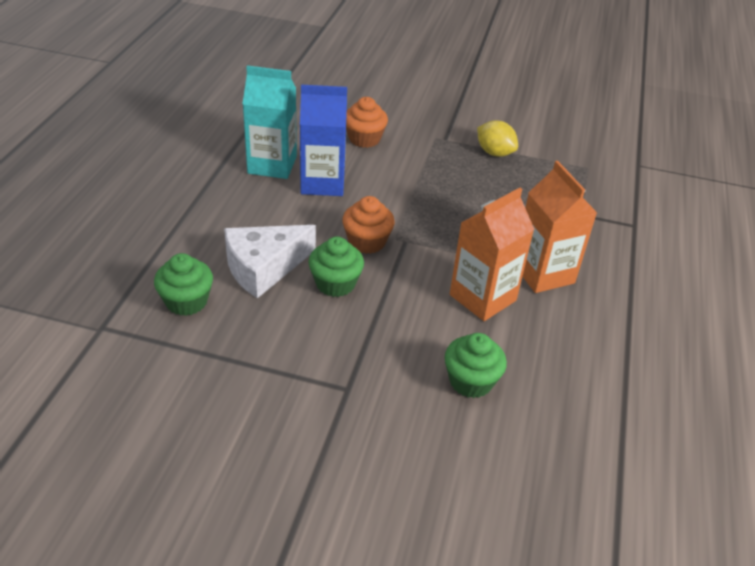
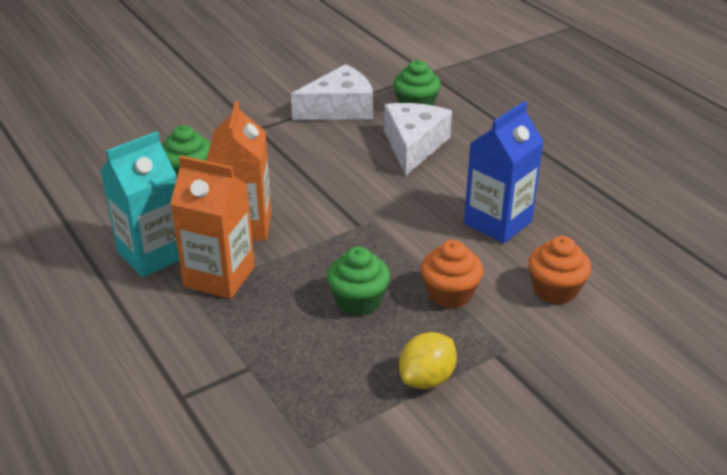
camera: 135 degrees right, 5 degrees down
(246, 352) = (339, 108): none -> white cheese
(272, 165) = (559, 208): turquoise carton -> turquoise carton (152, 255)
(335, 283) = (355, 167): green cupcake -> green cupcake (358, 301)
(367, 242) = (384, 205): orange cupcake -> orange cupcake (450, 294)
(494, 153) = (427, 379): yellow lemon -> yellow lemon turned 45 degrees counterclockwise

